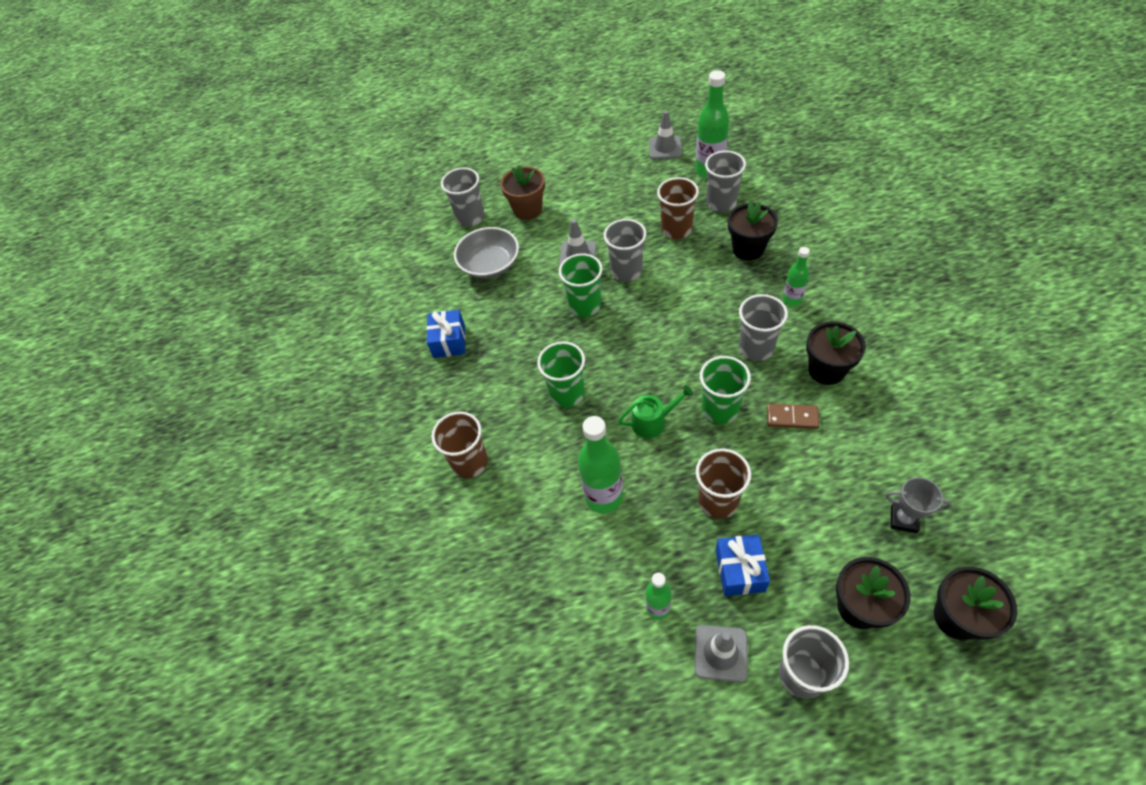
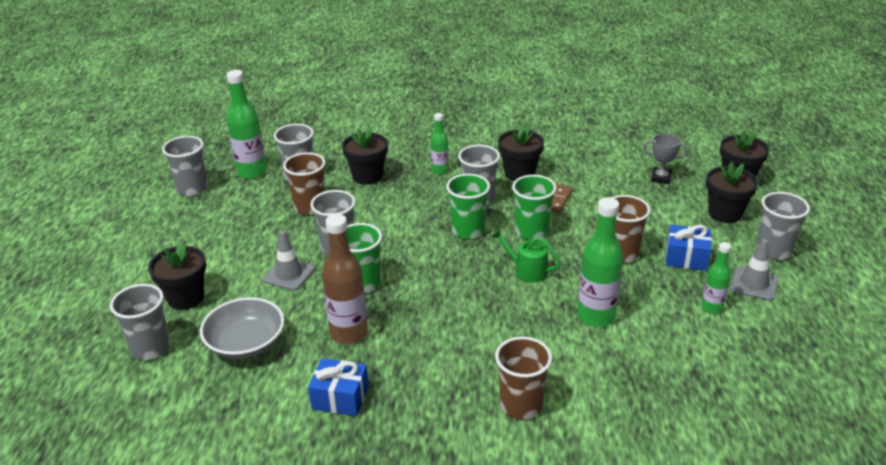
camera: 80 degrees left, 20 degrees down
(520, 320) = (349, 333): none -> brown bottle
(528, 210) = (186, 298): brown flower pot -> black flower pot
(567, 393) = (468, 317): green cup -> green cup (468, 230)
(652, 421) = (527, 270): green watering can -> green watering can turned 60 degrees counterclockwise
(665, 148) = (192, 188): grey traffic cone -> grey cup
(903, 519) = (661, 178): grey trophy -> grey trophy turned 75 degrees clockwise

